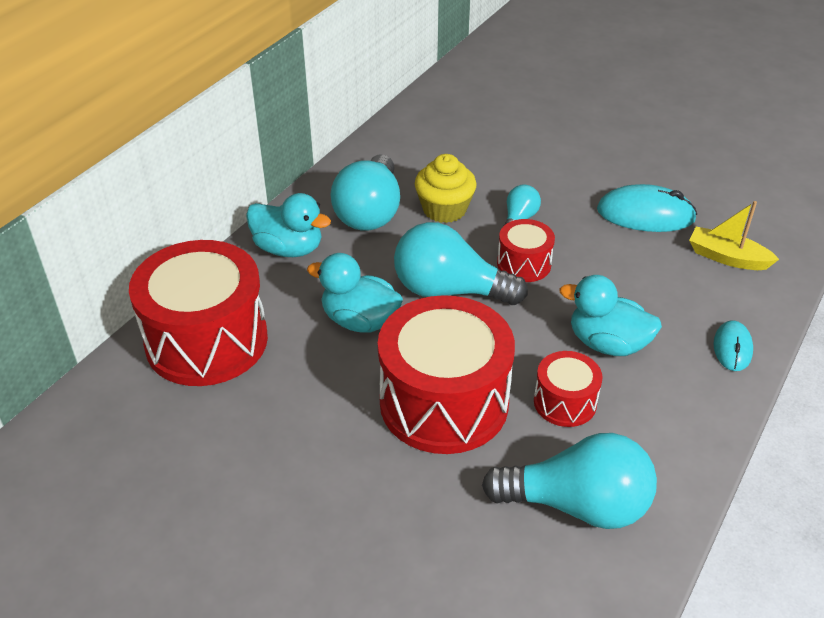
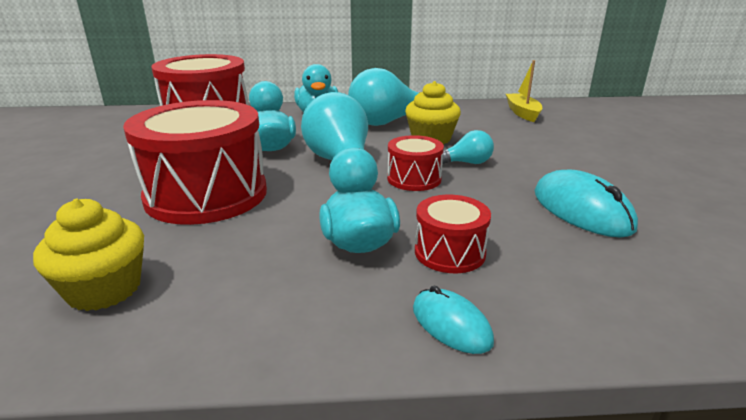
camera: 55 degrees right, 15 degrees down
(565, 402) = (250, 243): red drum -> red drum (449, 252)
(577, 505) = (104, 289): turquoise light bulb -> yellow cupcake
(727, 257) = (607, 275): yellow boat -> yellow boat (522, 113)
(732, 348) = (451, 324): turquoise mouse -> turquoise mouse turned 75 degrees clockwise

